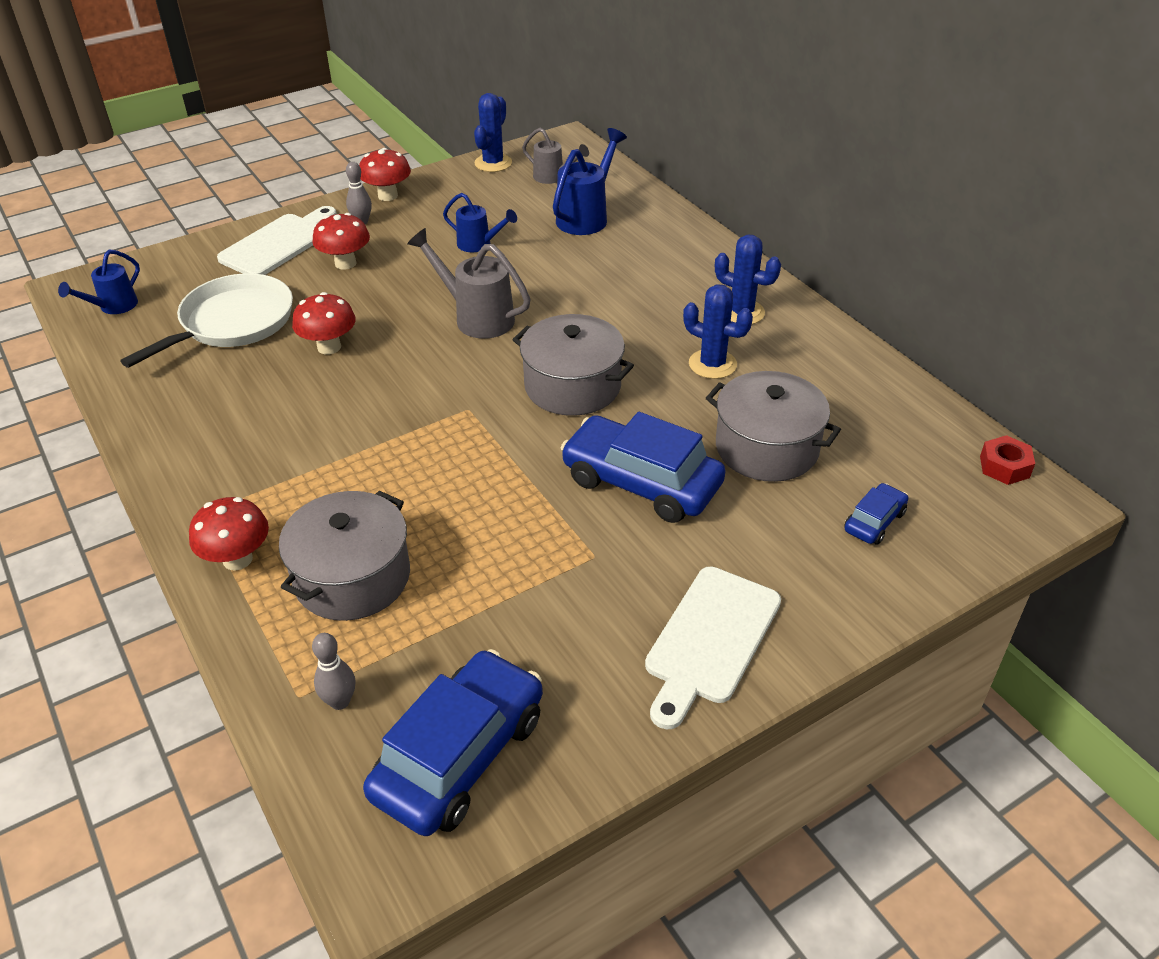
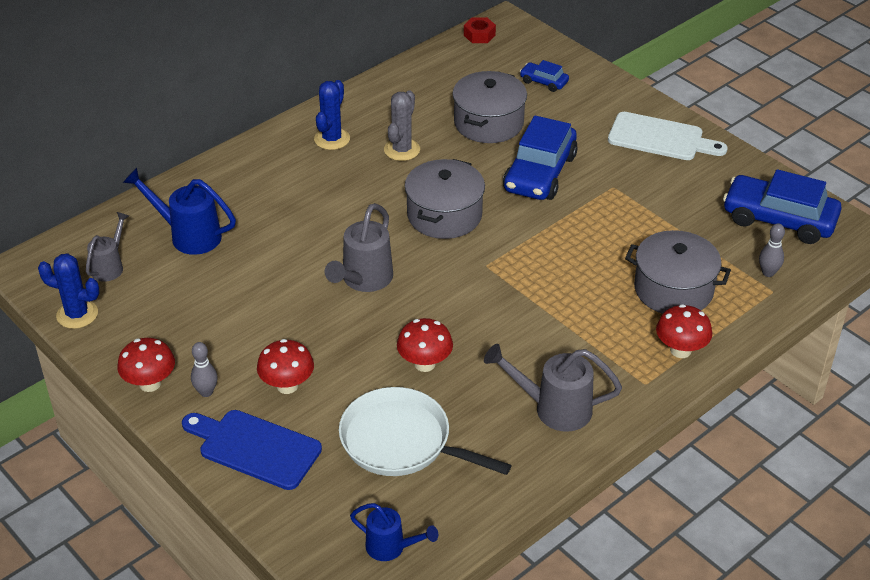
camera: 100 degrees left, 0 degrees up
(210, 431) = (554, 409): none -> grey watering can
(279, 244) = (255, 448): white cutting board -> blue cutting board
(479, 244) = (244, 298): blue watering can -> none
(712, 364) = (402, 150): blue cactus -> grey cactus

